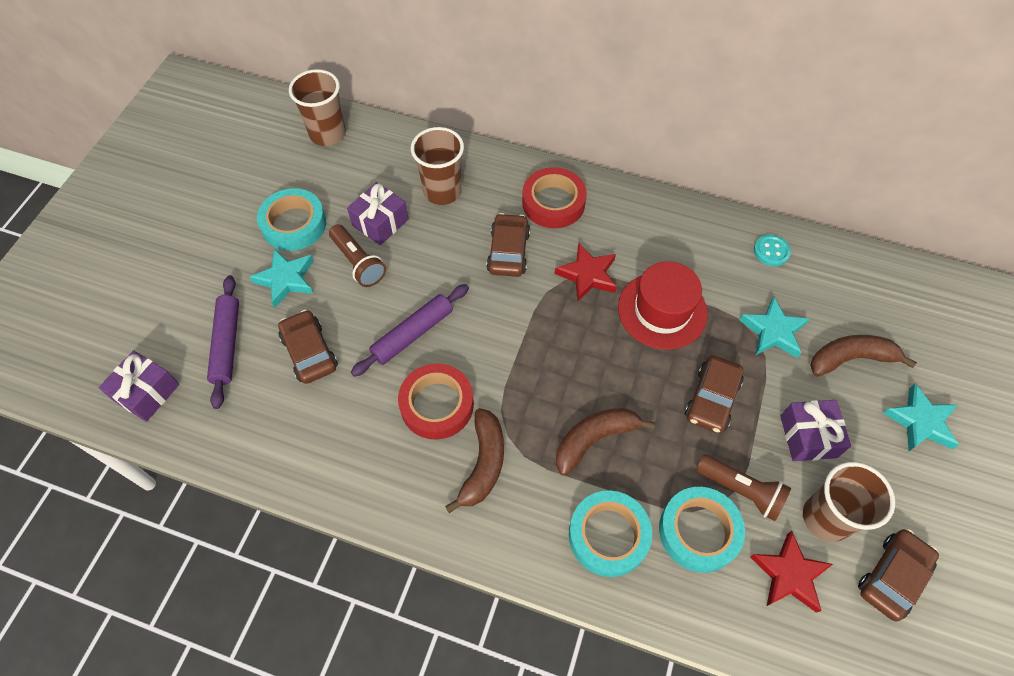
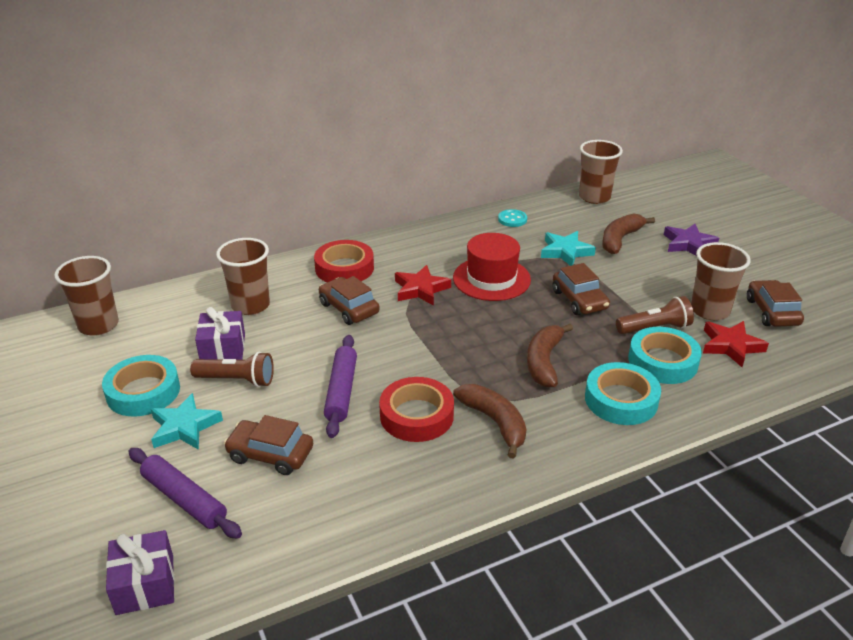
camera: 45 degrees left, 25 degrees down
(808, 436) = (650, 283): purple gift -> none
(898, 283) = (594, 197): none -> brown cup
(920, 421) = (688, 244): turquoise star -> purple star

